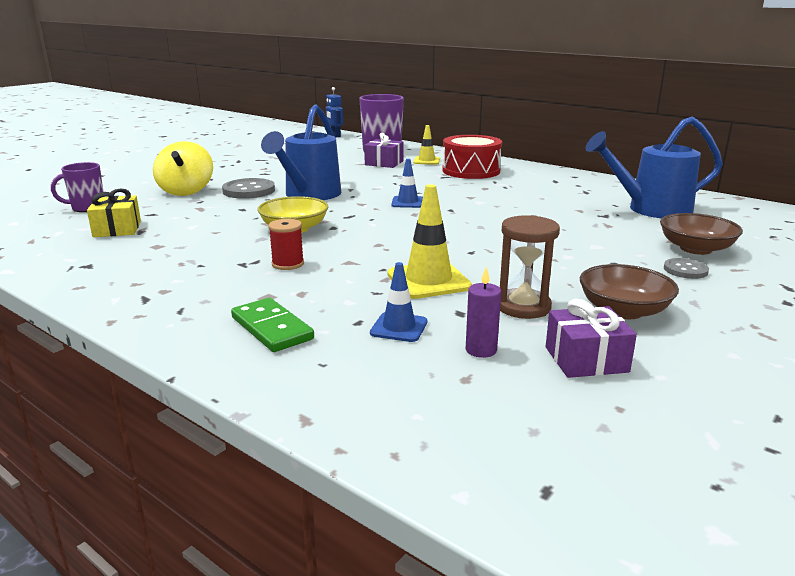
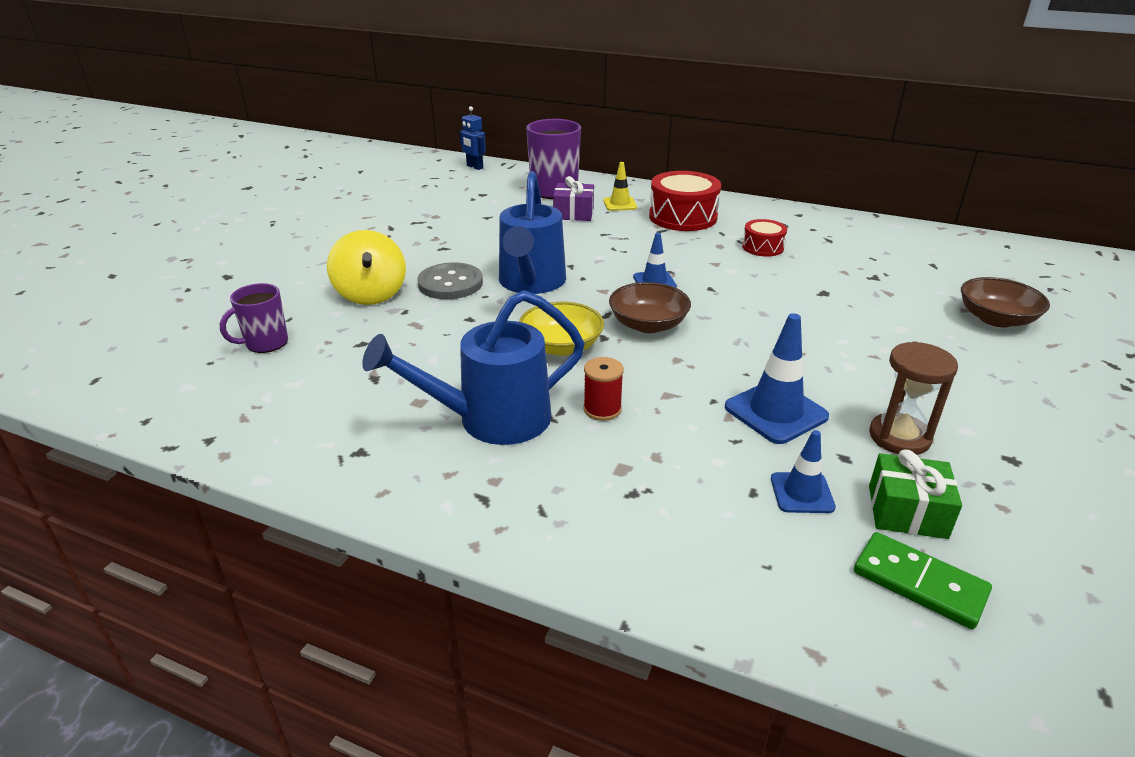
camera: 15 degrees left, 10 degrees up
(117, 229) = (341, 378): yellow gift -> none
(272, 328) = (670, 520): green domino -> green domino (919, 583)
(428, 280) = (775, 412): yellow traffic cone -> blue traffic cone
(481, 350) = (907, 511): purple candle -> green gift
(521, 191) = (762, 247): none -> red drum
(586, 359) = (1012, 505): purple gift -> none
(623, 310) = (995, 425): brown bowl -> brown bowl (648, 324)
(650, 209) = (912, 262): blue watering can -> blue watering can (490, 420)
(685, 270) = (1008, 354): grey button -> none

